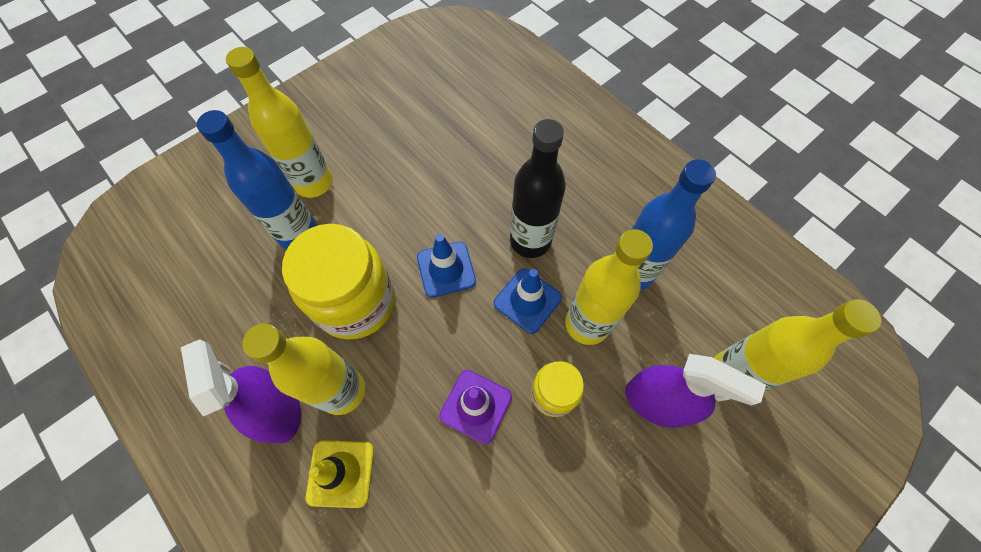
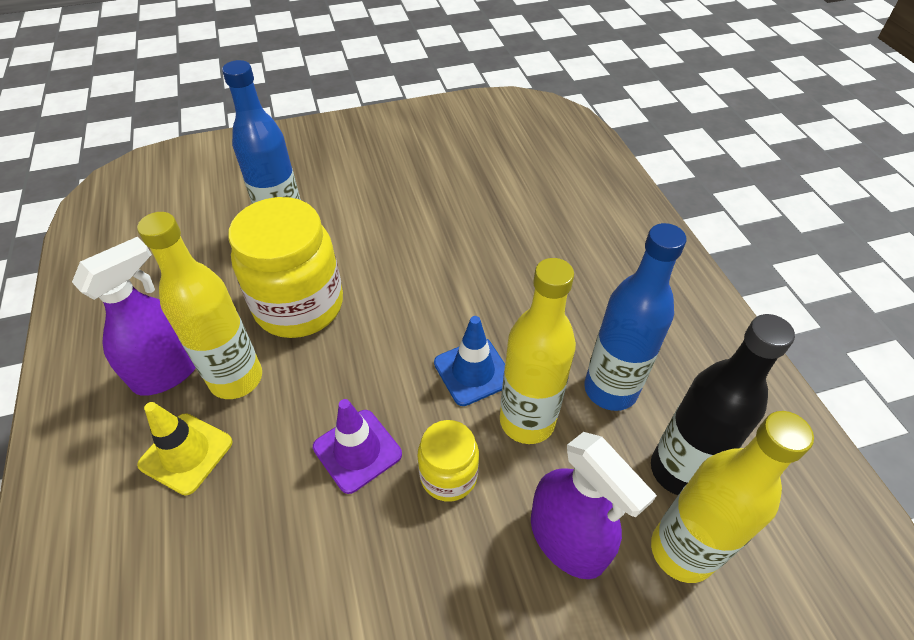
camera: 25 degrees right, 15 degrees down
(278, 410) = (169, 370): purple spray bottle -> purple spray bottle turned 45 degrees clockwise
(314, 183) = (325, 193): yellow bottle -> none
(446, 269) = (404, 310): blue traffic cone -> none
(530, 240) = (509, 316): black bottle -> black bottle (679, 470)

